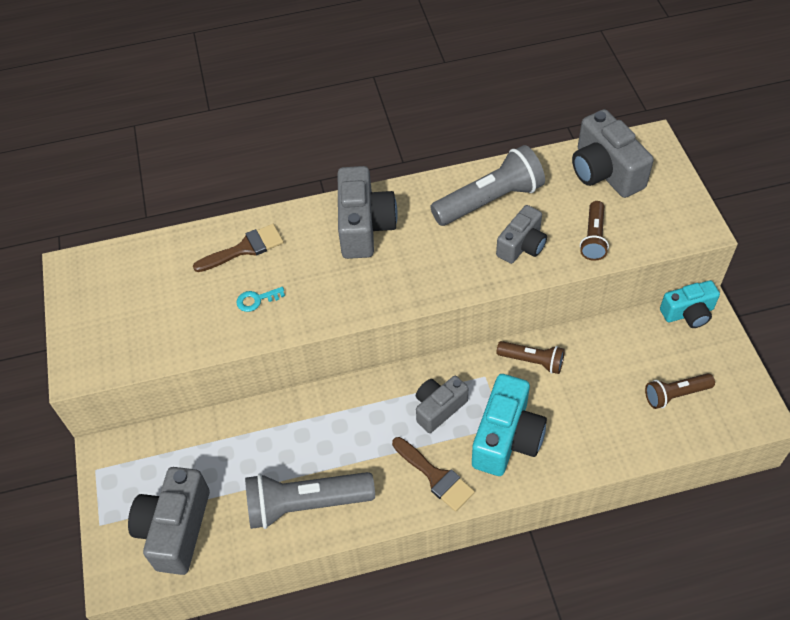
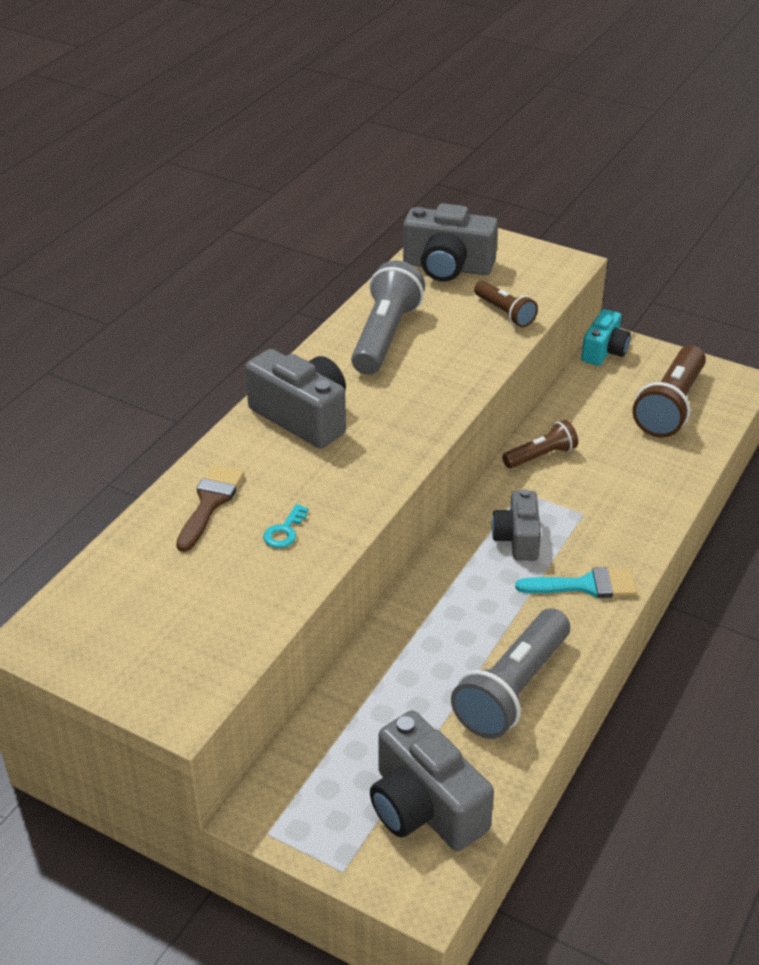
camera: 50 degrees left, 15 degrees down
(435, 476) = (585, 585): brown brush -> turquoise brush
(506, 438) = (598, 519): turquoise camera -> none
(522, 245) = (458, 350): grey camera -> none
(675, 395) = (670, 406): brown flashlight -> brown flashlight, size x1.77

